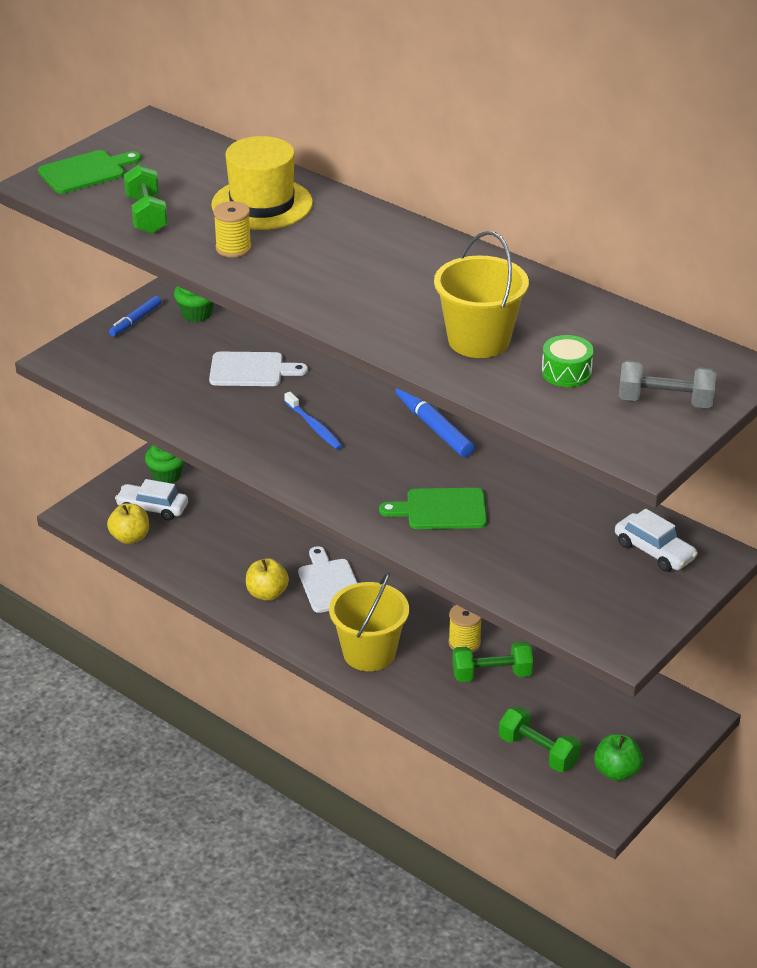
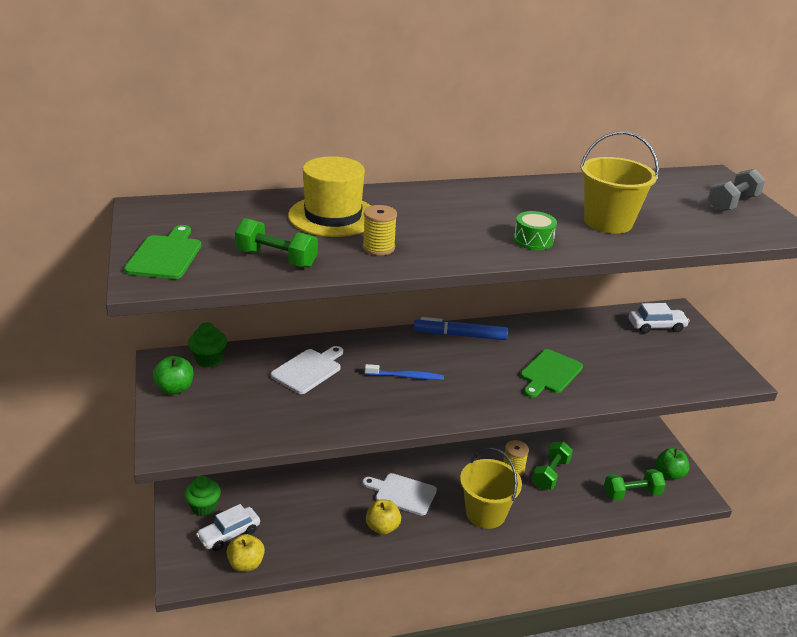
camera: 55 degrees left, 5 degrees down
(136, 321) = (175, 388): blue marker -> green apple
(566, 372) = (673, 214): green drum -> green drum (533, 240)

